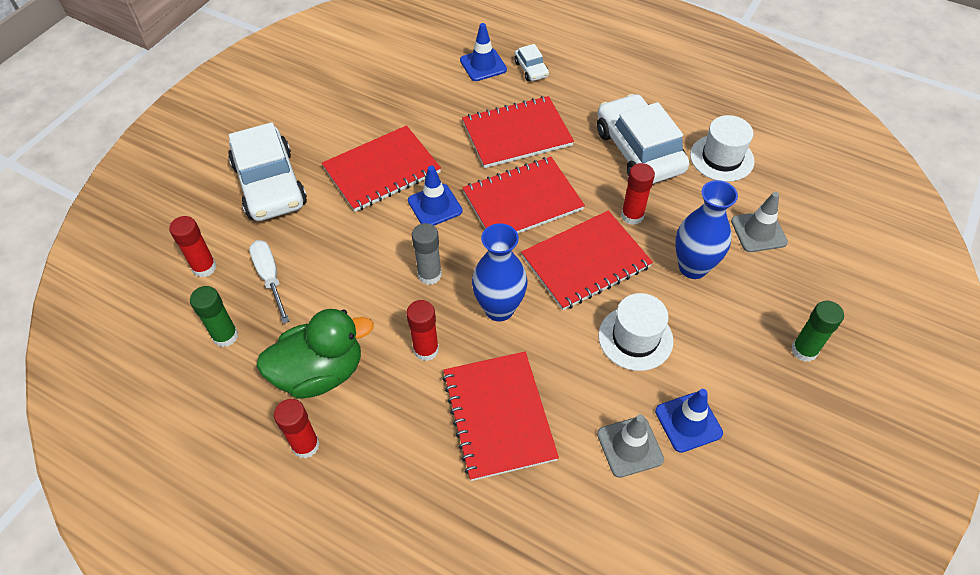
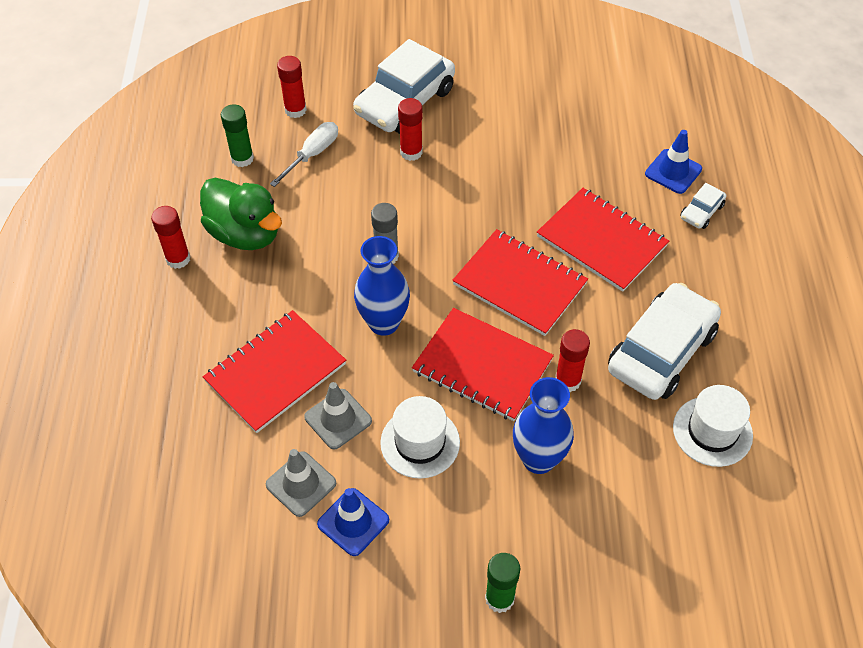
camera: 60 degrees right, 0 degrees up
(382, 170) = (477, 165): red notebook -> none
(426, 349) = (309, 291): red glue stick -> red glue stick (411, 152)
(435, 206) = (465, 222): blue traffic cone -> none
(758, 232) = (630, 503): grey traffic cone -> grey traffic cone (338, 419)

